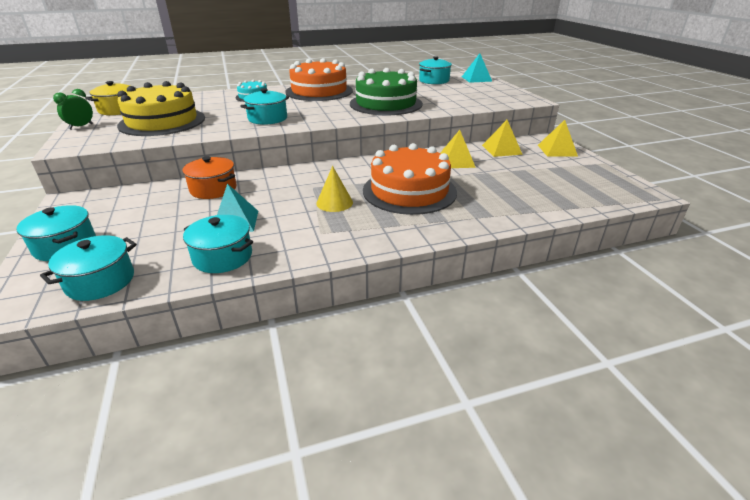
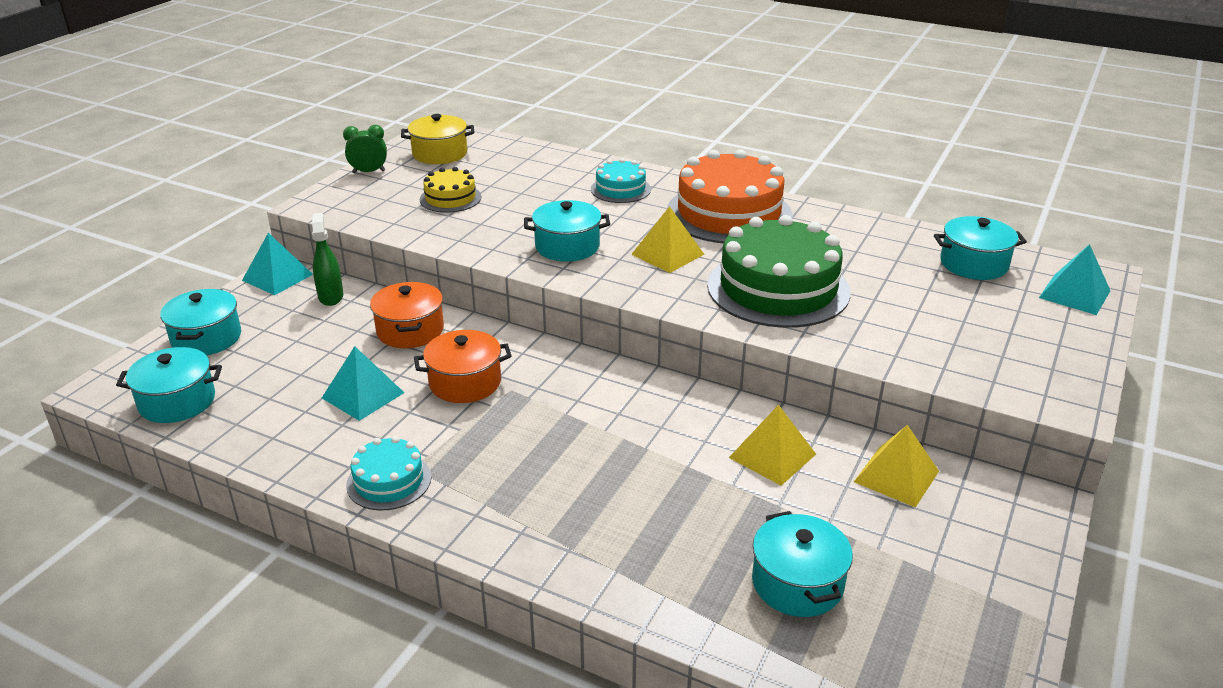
camera: 45 degrees right, 0 degrees up
(71, 202) = (277, 277): none -> turquoise pyramid
(131, 195) = (331, 296): none -> green spray bottle
(162, 122) = (450, 198): yellow cake -> yellow cake, size x0.50
(222, 257) = (289, 437): turquoise pot -> turquoise pot (797, 583)
(284, 194) = (465, 382): none -> orange pot
(318, 243) = (389, 481): none -> turquoise cake
(334, 202) = (494, 431): yellow cone -> none
(409, 191) = (610, 469): orange cake -> none
(557, 150) = (1003, 537): yellow pyramid -> yellow pyramid (667, 254)

